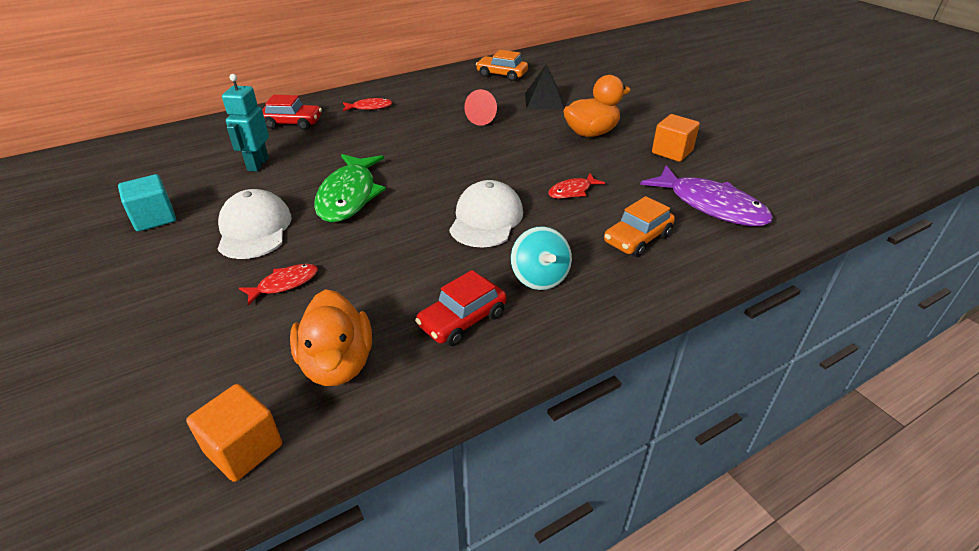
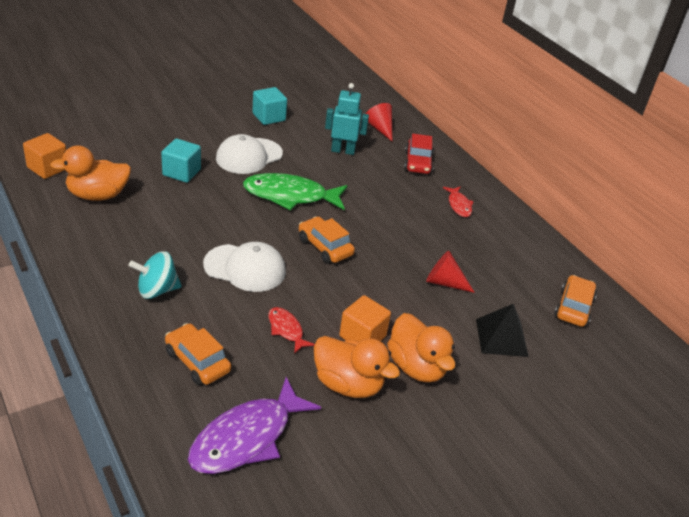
camera: 85 degrees right, 0 degrees up
(214, 142) = (380, 128): none -> red cone
(254, 229) = (249, 156): white cap -> white cap turned 150 degrees clockwise
(285, 284) = (181, 172): red fish -> turquoise cube
(442, 173) = (325, 247): none -> orange car
(462, 320) = (120, 247): red car -> none
(625, 161) = (348, 384): none -> orange duck
(672, 152) = (371, 435): orange cube -> orange cube (362, 336)

